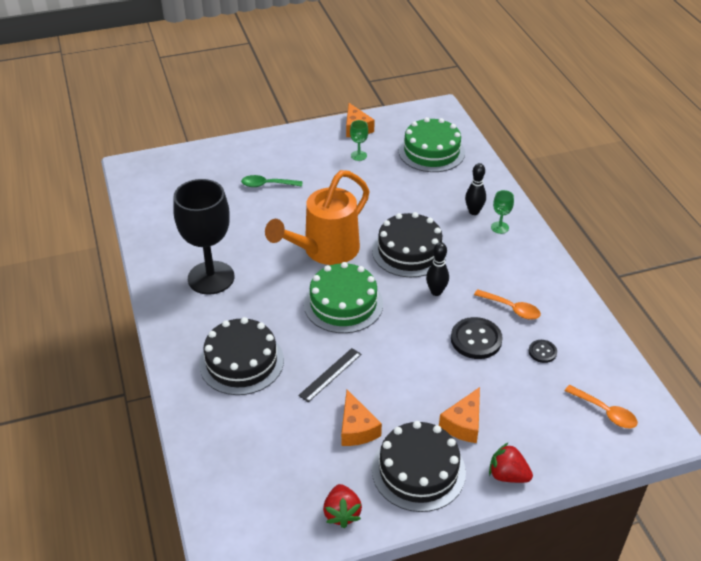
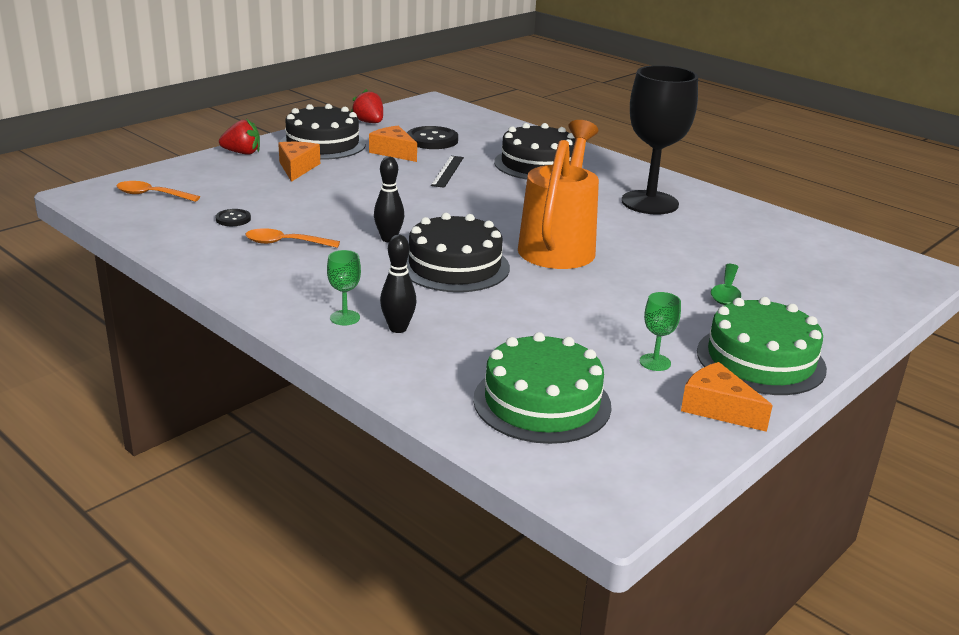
camera: 150 degrees right, 15 degrees down
(267, 185) = (726, 291): green spoon -> green spoon turned 135 degrees clockwise
(343, 304) = (486, 211): green cake -> green cake (760, 360)
(476, 339) = (315, 214): black button -> black button (432, 140)

